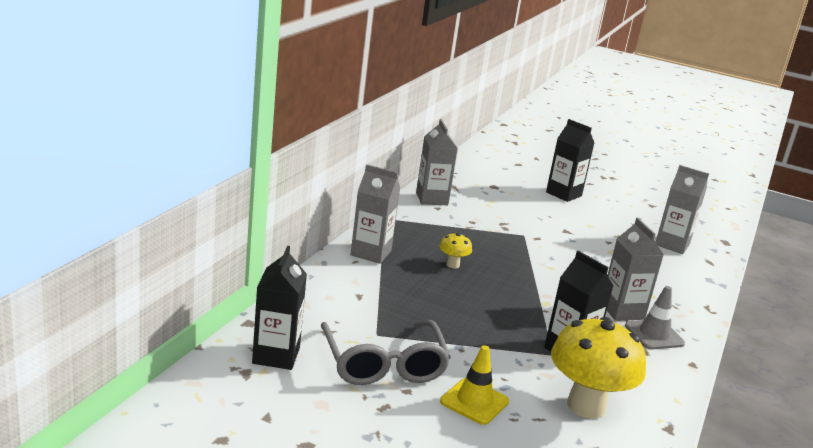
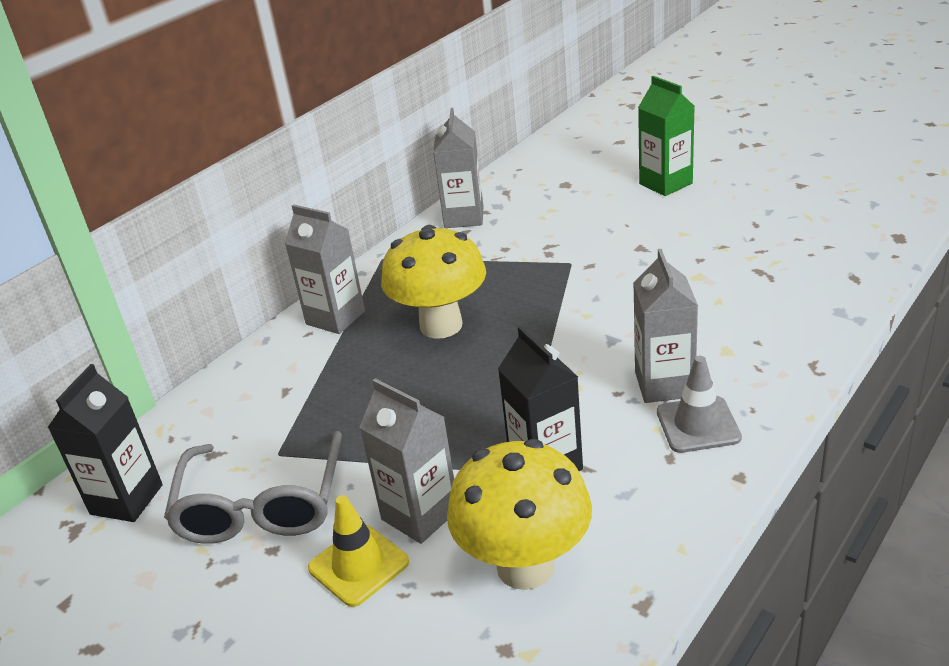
camera: 20 degrees right, 10 degrees up
(452, 265) = (441, 325): yellow mushroom -> yellow mushroom, size x2.23
(563, 194) = (665, 183): black carton -> green carton
(672, 244) = (803, 253): grey carton -> grey carton (420, 514)

